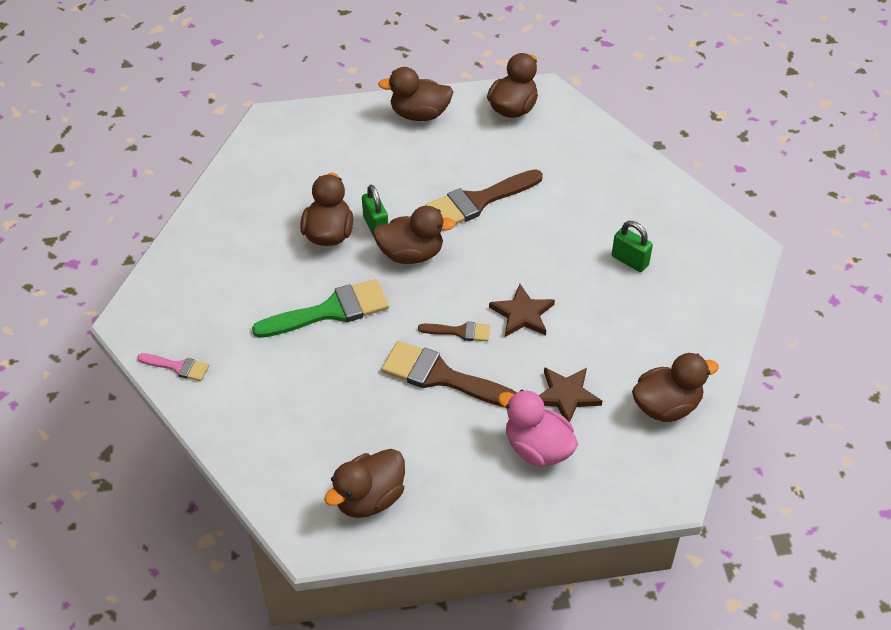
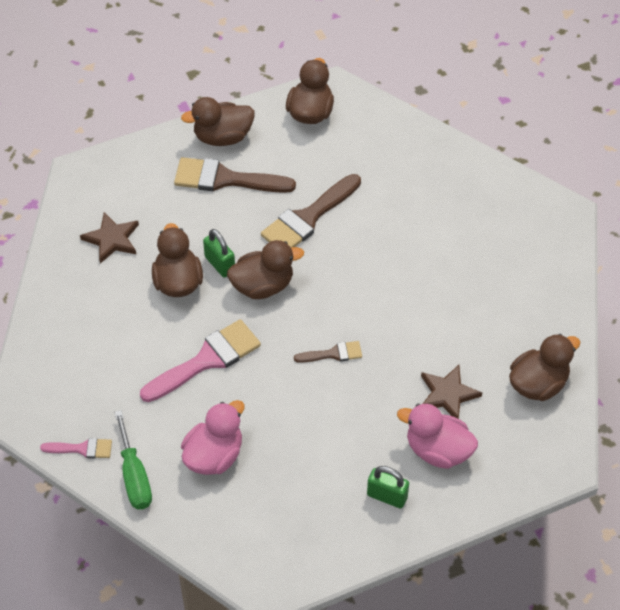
camera: 15 degrees left, 5 degrees up
(218, 404) = (134, 476): none -> green screwdriver
(305, 402) = (214, 455): none -> pink duck
(331, 311) = (207, 360): green brush -> pink brush
(369, 498) = (304, 533): brown duck -> none
(441, 377) = (330, 402): brown brush -> brown brush (225, 179)
(522, 314) = (384, 323): brown star -> brown star (112, 239)
(630, 260) = (465, 248): green padlock -> green padlock (387, 496)

